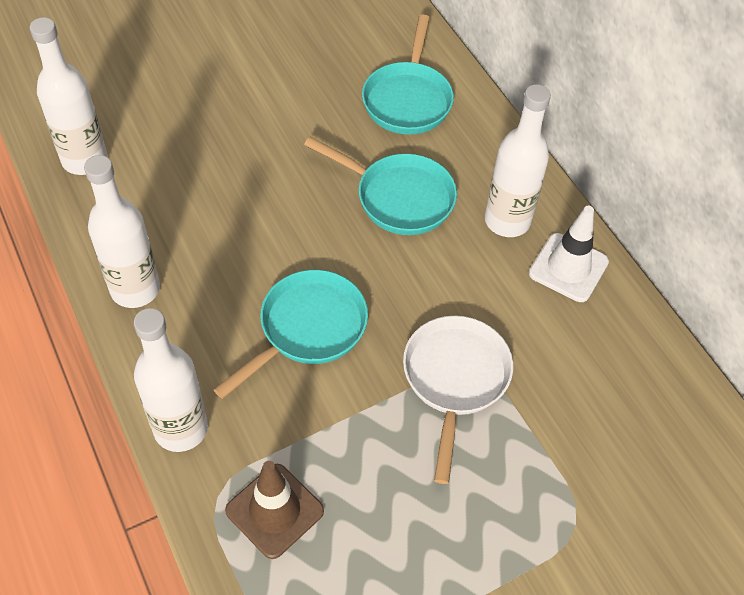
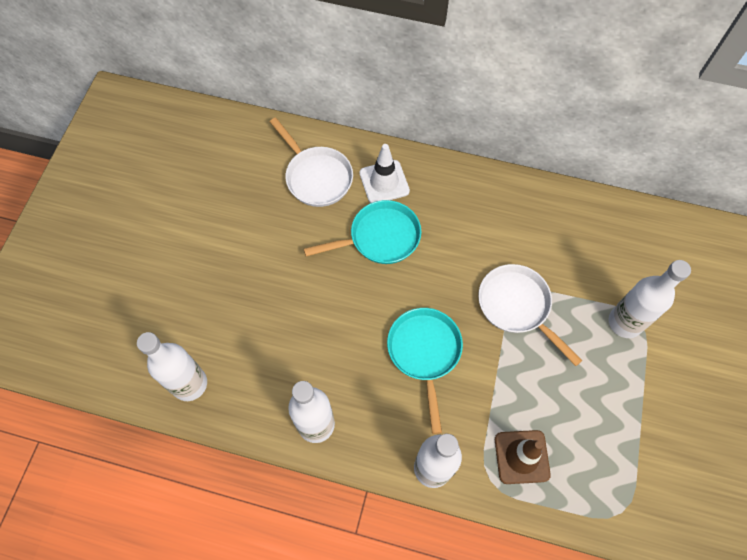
camera: 45 degrees left, 10 degrees up
(408, 99) = (316, 176): turquoise pan -> white pan
(507, 221) = (443, 199): white bottle -> white bottle (625, 322)
(568, 268) = (497, 197): white traffic cone -> white traffic cone (384, 182)

